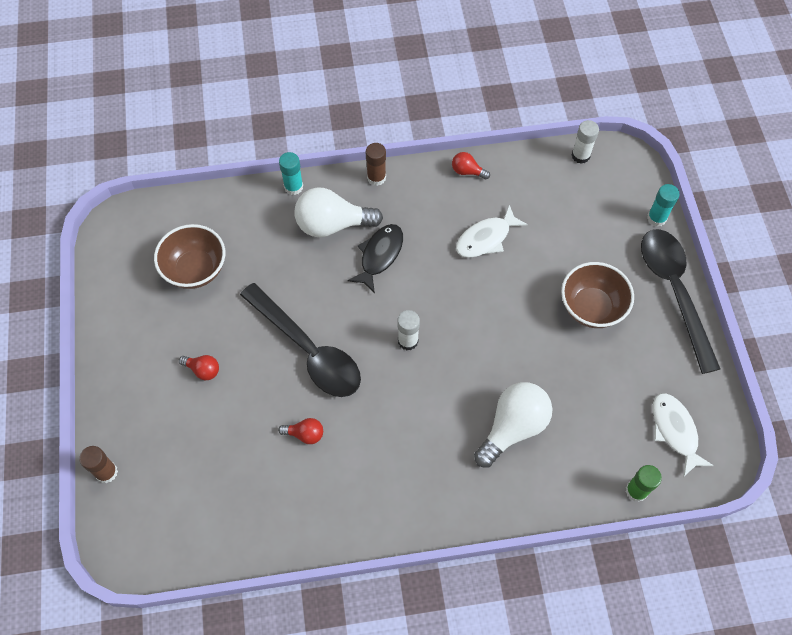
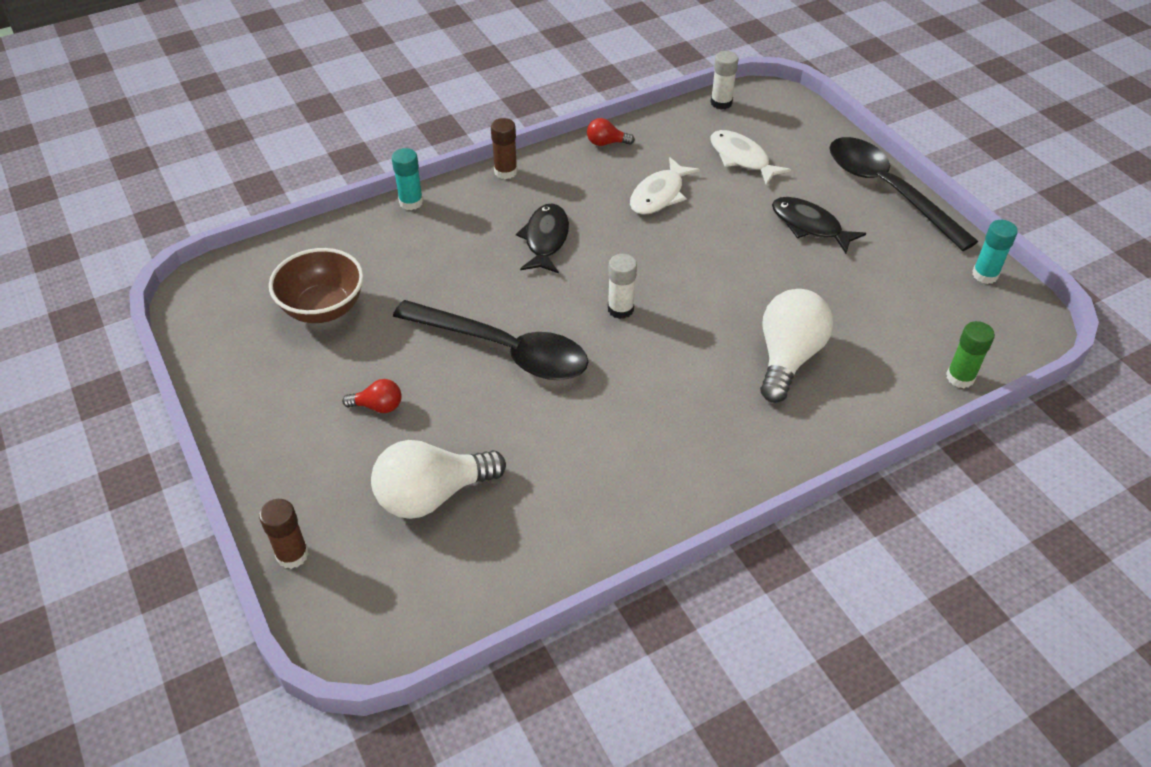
camera: 20 degrees left, 15 degrees down
(305, 434) = (542, 435): red light bulb -> none
(332, 224) = (475, 225): white light bulb -> white light bulb (432, 495)
(591, 307) = (809, 226): brown bowl -> black fish
(656, 218) = (831, 135): turquoise glue stick -> turquoise glue stick (985, 275)
(675, 431) = (966, 310): white fish -> white fish (741, 158)

